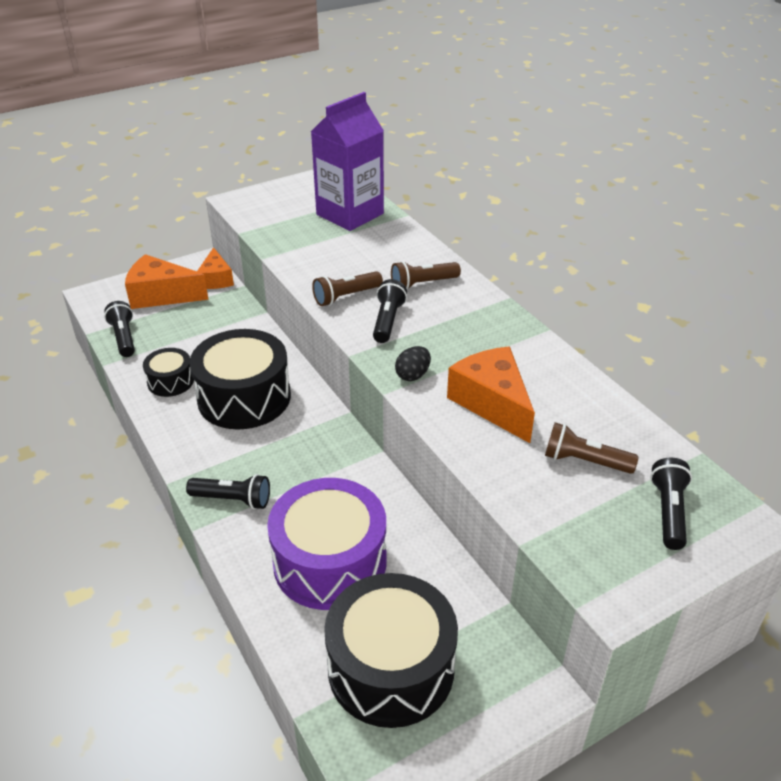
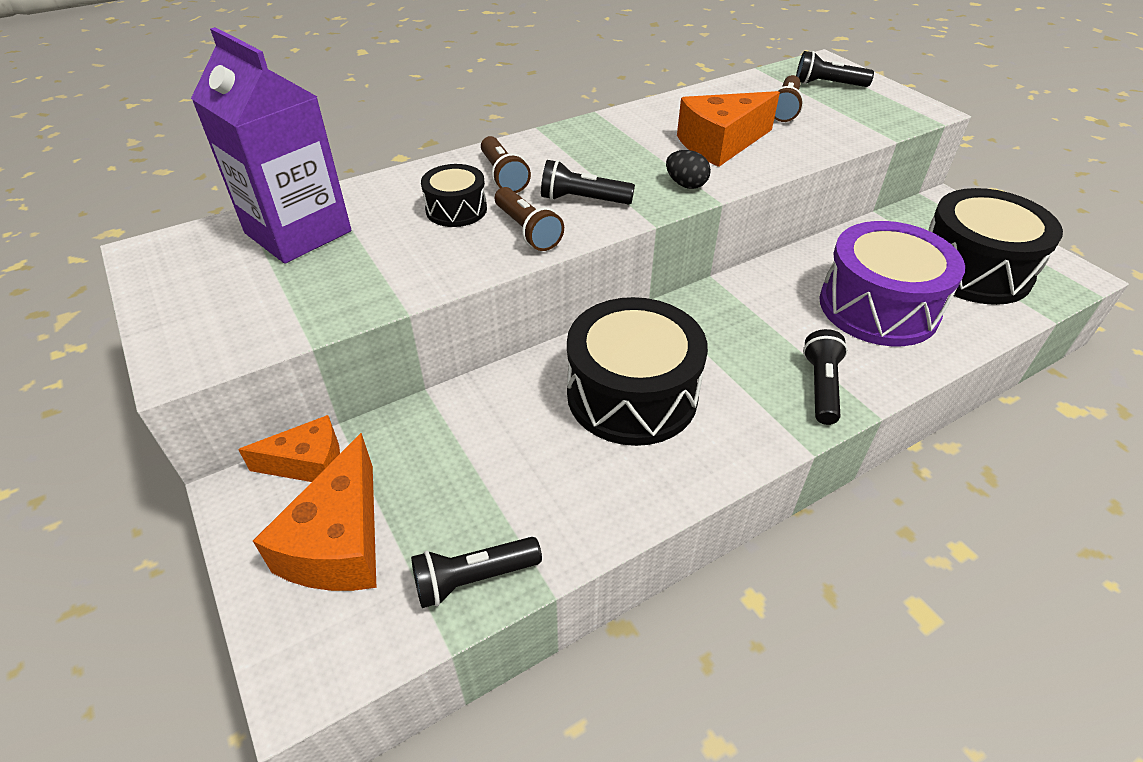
camera: 90 degrees left, 5 degrees up
(170, 381) = (600, 485): black drum -> black drum (456, 209)

